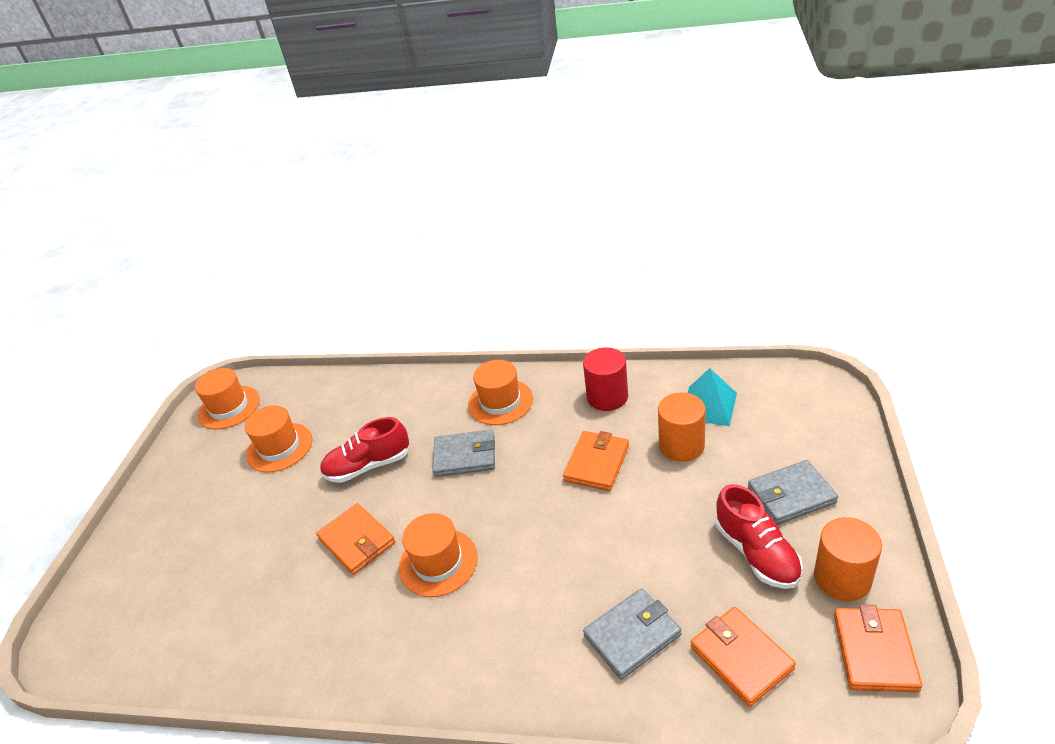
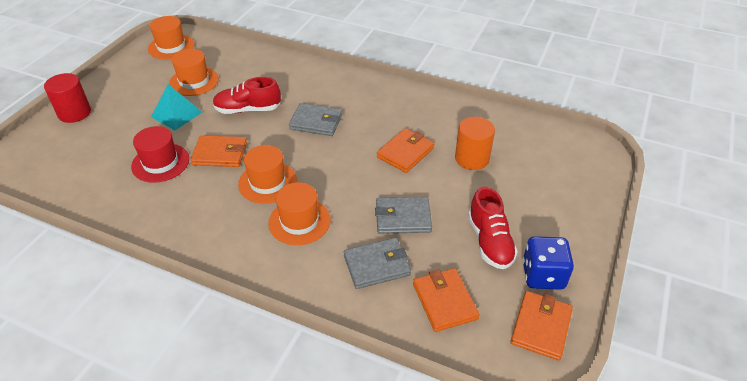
camera: 10 degrees right, 5 degrees up
(281, 580) = (160, 163): none -> red hat
(357, 541) = (220, 154): orange wallet -> orange wallet turned 60 degrees counterclockwise
(500, 402) = (357, 94): orange hat -> orange hat (299, 221)
(607, 397) = (434, 112): red cylinder -> red cylinder (74, 113)
(708, 405) = (505, 138): turquoise pyramid -> turquoise pyramid (176, 114)
(791, 495) = (534, 213): grey wallet -> grey wallet (403, 218)
(842, 578) = (543, 275): orange cylinder -> blue dice

